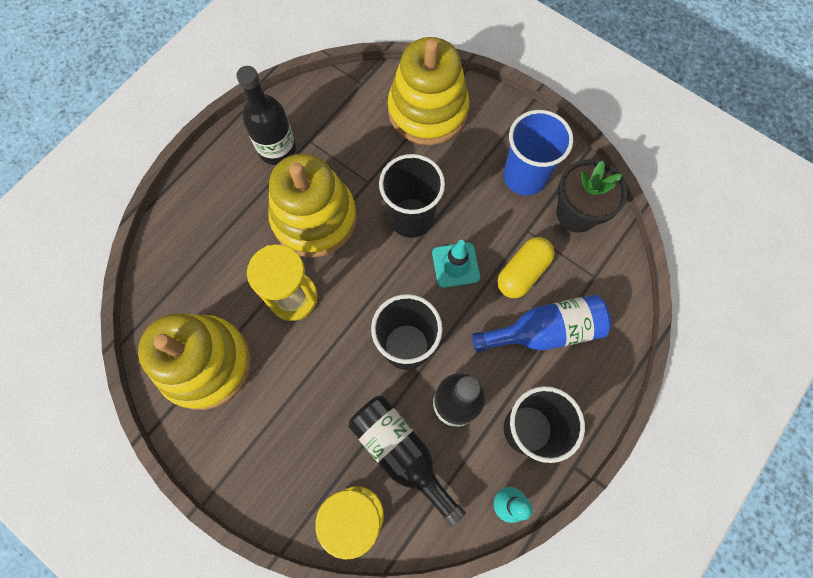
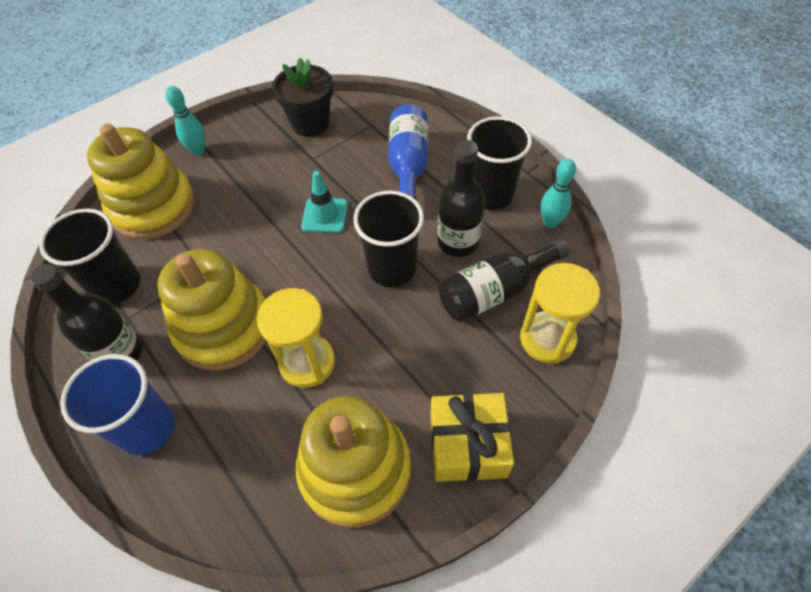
camera: 75 degrees left, 15 degrees down
(238, 453) = (467, 445): none -> yellow gift
(411, 217) = (262, 241): black cup -> black cup (116, 285)
(506, 121) = (198, 151): none -> turquoise bowling pin
(522, 272) = (350, 169): yellow capsule -> none
(525, 176) = (260, 149): blue cup -> blue cup (147, 428)

